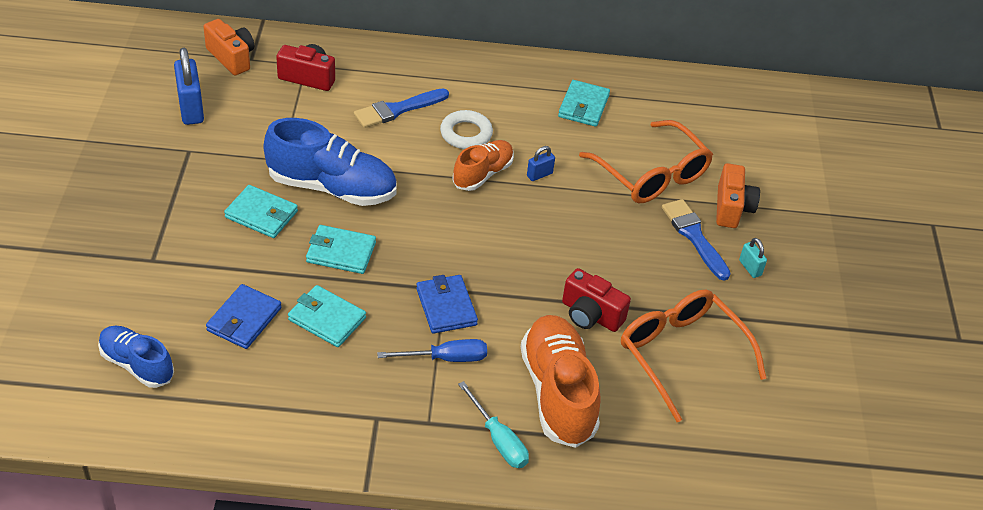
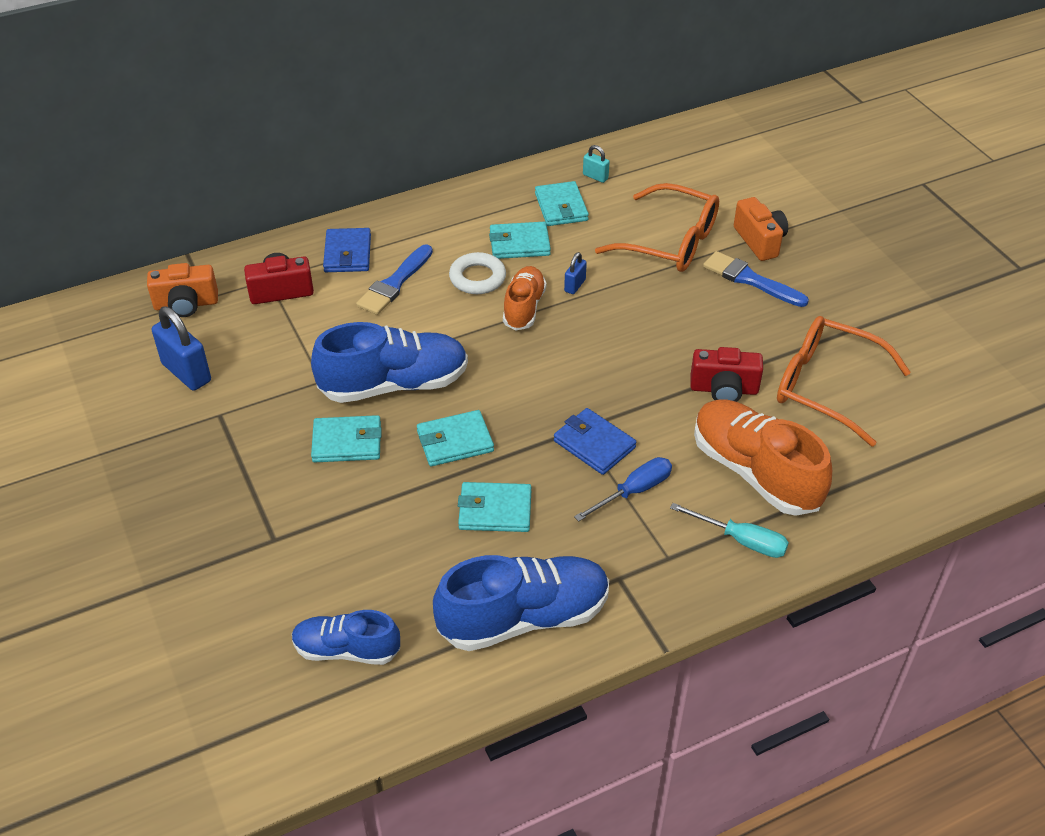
camera: 25 degrees left, 0 degrees up
(231, 57) = (186, 304): orange camera -> orange camera turned 150 degrees clockwise
(244, 319) = (416, 551): blue wallet -> blue wallet (347, 253)
(280, 409) = (523, 617): none -> blue shoe
(523, 121) = (519, 244): none -> turquoise wallet
(750, 268) = (817, 285): turquoise padlock -> turquoise padlock (595, 177)

